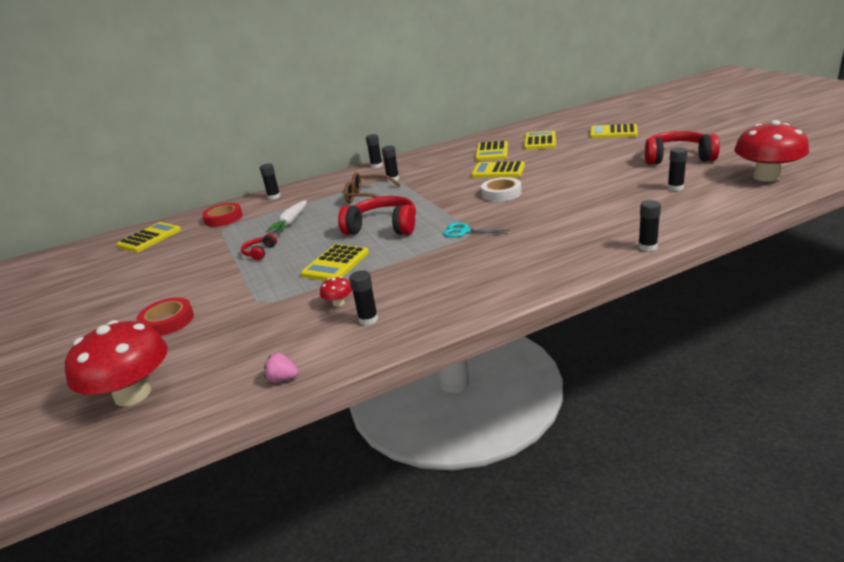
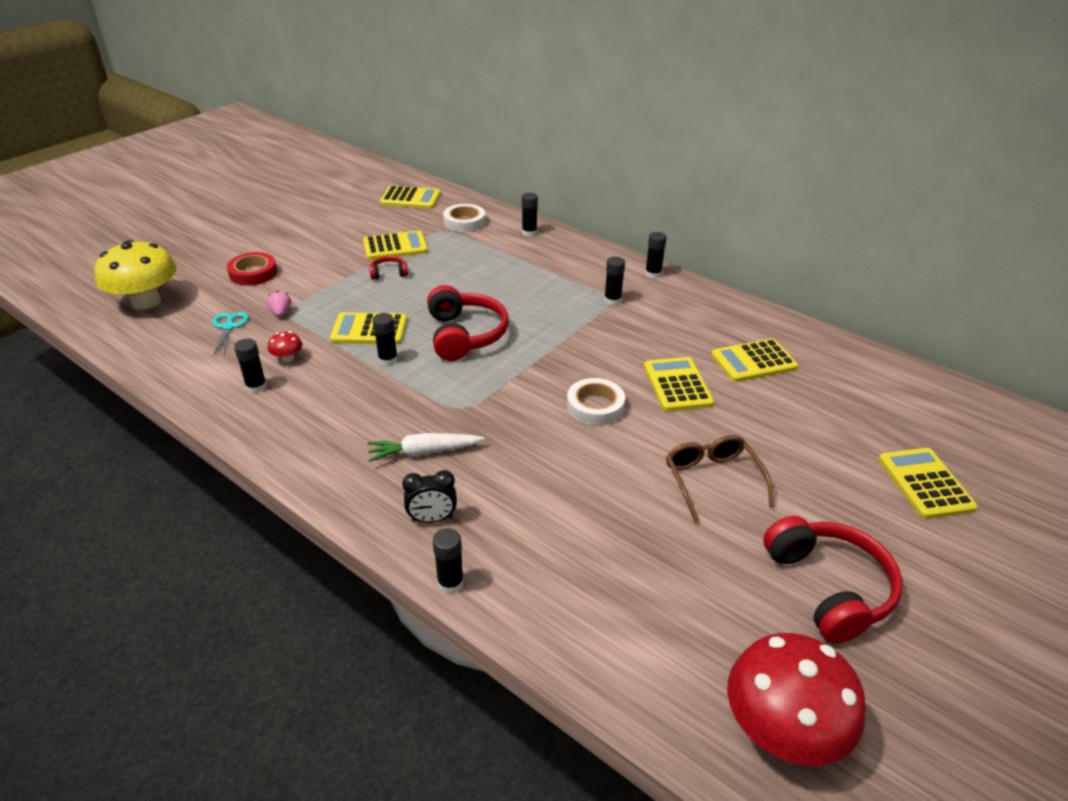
camera: 60 degrees right, 10 degrees up
(133, 394) = (146, 301): red mushroom -> yellow mushroom
(223, 218) = (464, 222): red tape -> white tape
(283, 378) = (160, 368): pink strawberry -> pink strawberry (281, 313)
(291, 222) = (464, 267): white carrot -> white carrot (424, 452)
(367, 196) = (550, 297): brown glasses -> brown glasses (712, 480)
(464, 231) = (466, 401): turquoise scissors -> turquoise scissors (229, 327)
(540, 141) = (828, 402): yellow calculator -> yellow calculator (395, 246)
(584, 249) = (432, 519): none -> black clock
(675, 188) = (680, 596): black glue stick -> black glue stick (388, 360)

